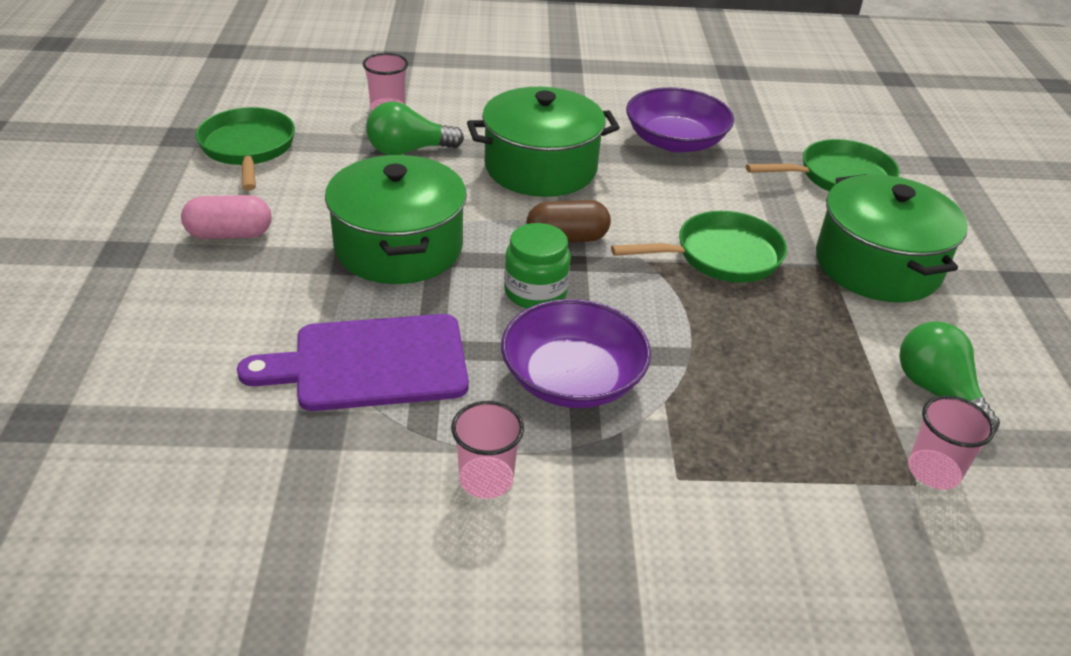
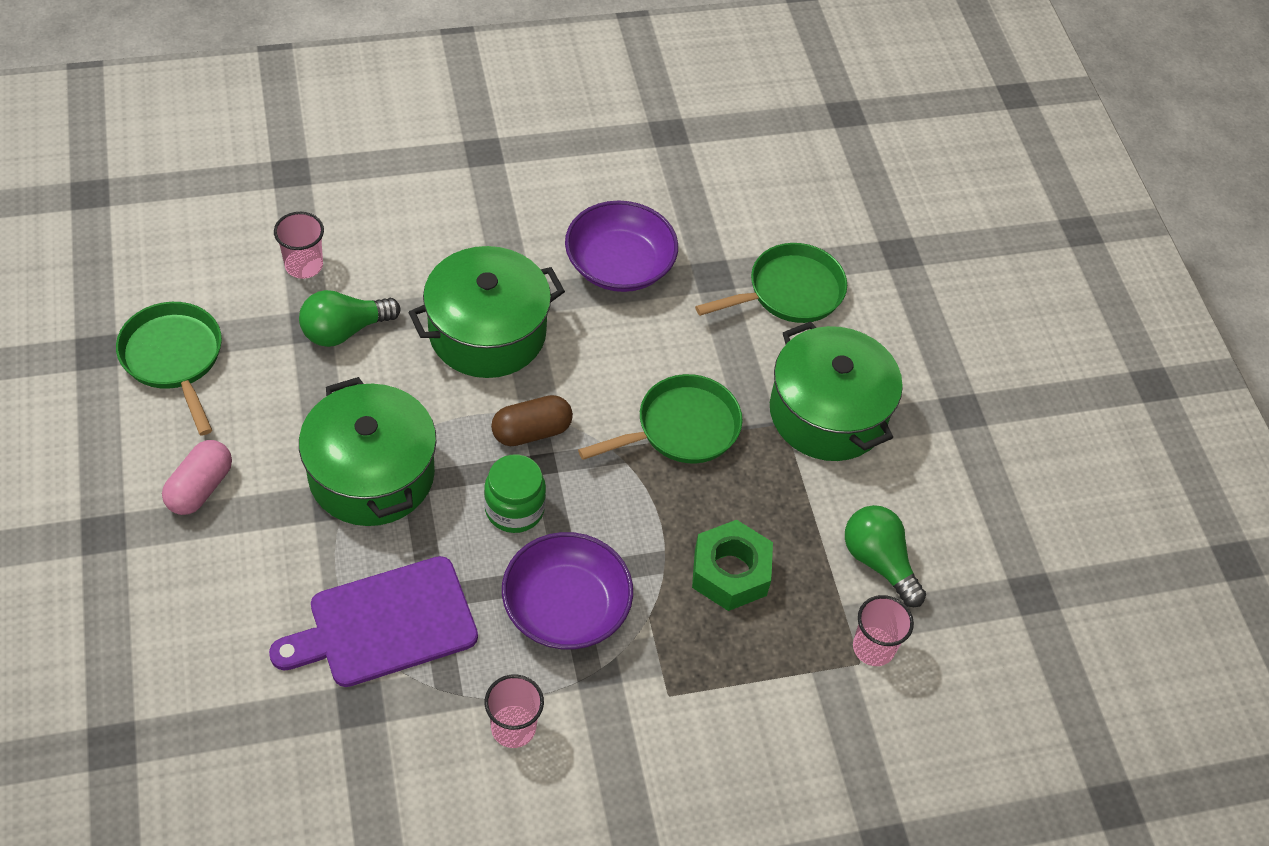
camera: 15 degrees left, 15 degrees up
(230, 234) = (200, 488): pink capsule -> pink capsule turned 45 degrees counterclockwise
(763, 376) = (730, 572): none -> green nut

